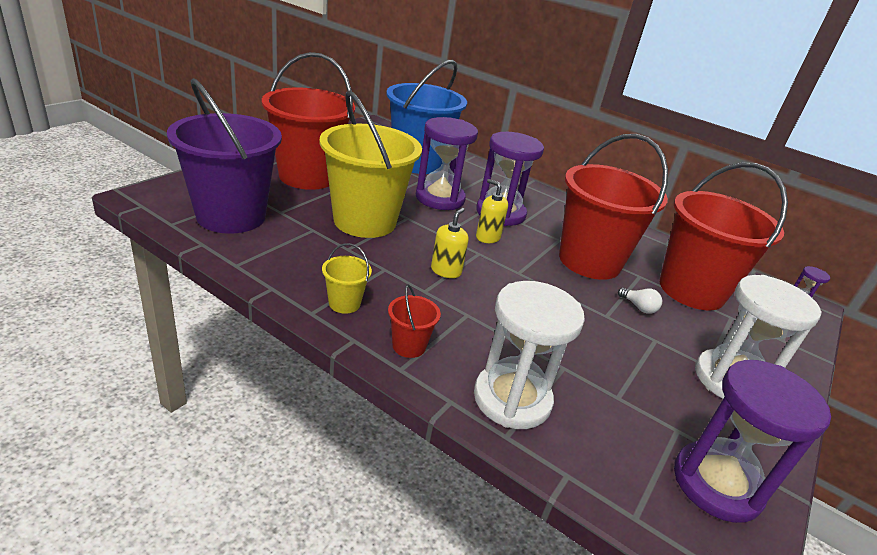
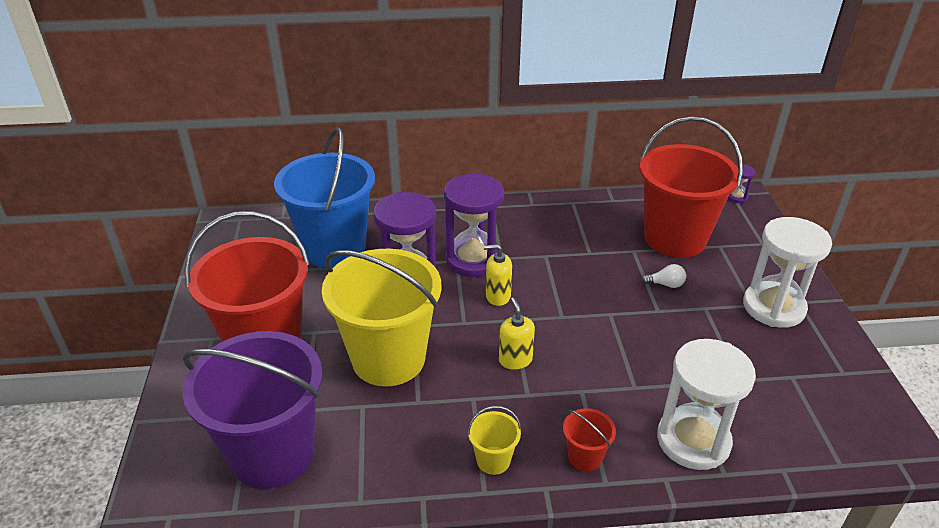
camera: 35 degrees left, 5 degrees up
(589, 261) = (589, 262): red bucket -> none
(716, 484) = (846, 400): purple hourglass -> none

